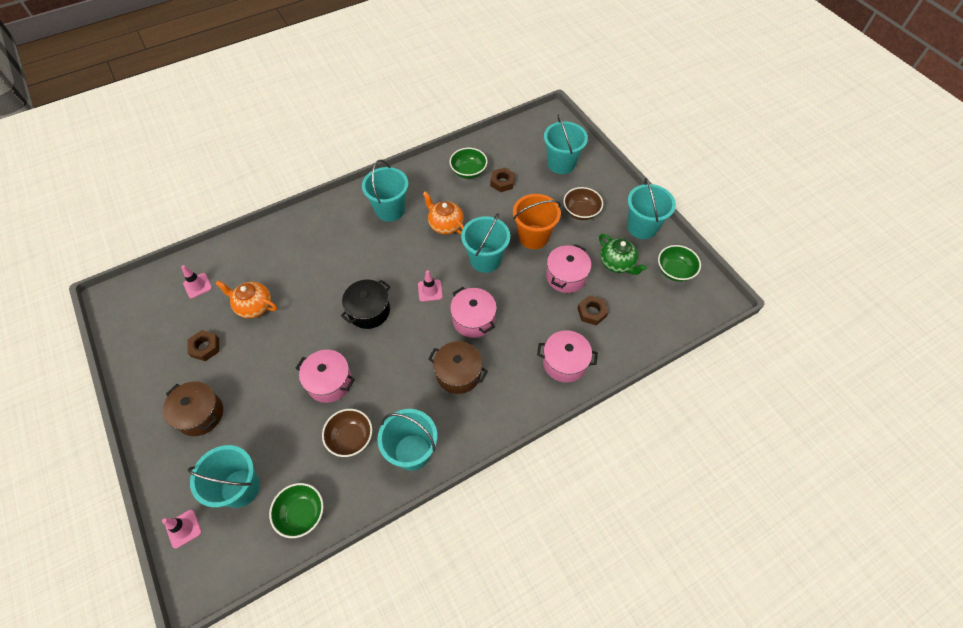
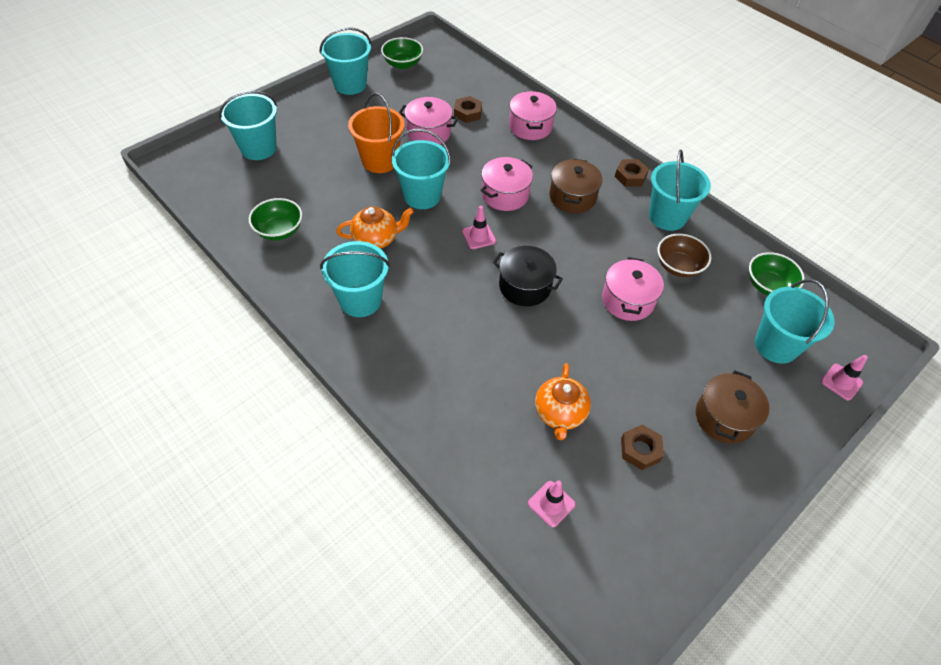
camera: 105 degrees left, 5 degrees down
(445, 225) = (376, 239): orange teapot -> orange teapot turned 135 degrees counterclockwise
(502, 182) = (296, 196): brown nut -> brown nut (630, 176)
(581, 212) = (336, 128): brown bowl -> none
(617, 263) = (403, 99): green teapot -> none

